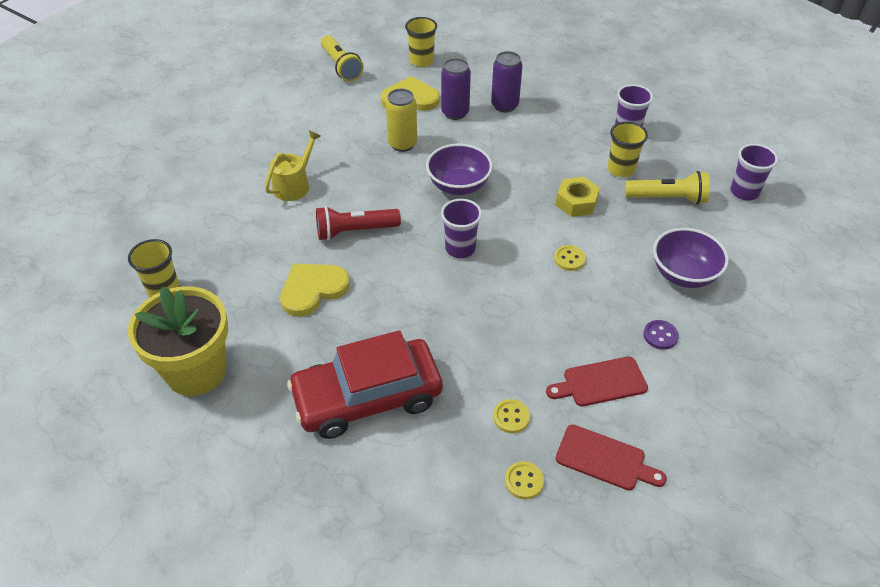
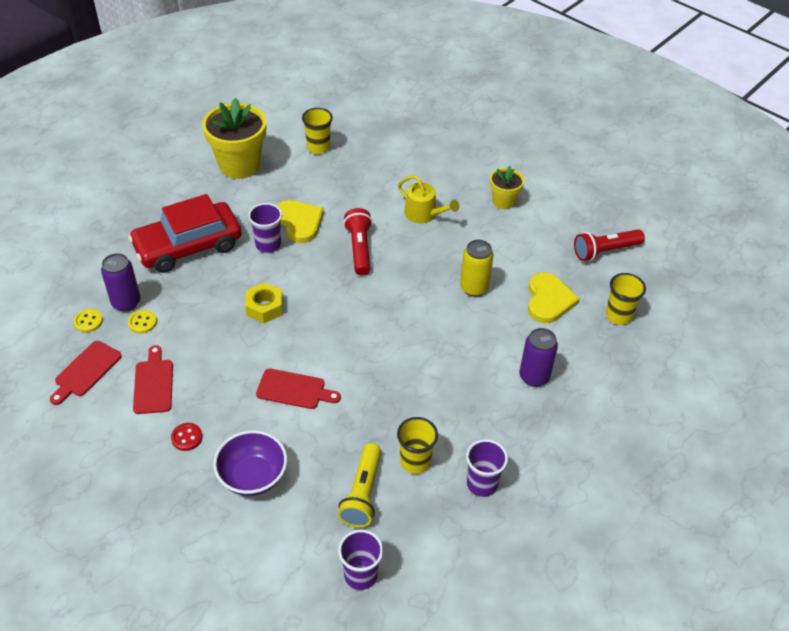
camera: 95 degrees right, 0 degrees up
(271, 128) = (503, 201): none -> yellow flower pot
(341, 66) = (605, 251): yellow flashlight -> red flashlight
(367, 397) = (188, 246): red car -> red car turned 105 degrees counterclockwise
(455, 113) = (522, 333): purple can -> purple can (126, 302)
(458, 186) = (407, 322): purple bowl -> none
(460, 248) = (324, 314): purple cup -> purple cup (268, 245)
(569, 259) = (294, 390): yellow button -> red cutting board
(576, 202) = (369, 410): yellow nut -> yellow nut (264, 307)
(660, 336) = (187, 437): purple button -> red button

